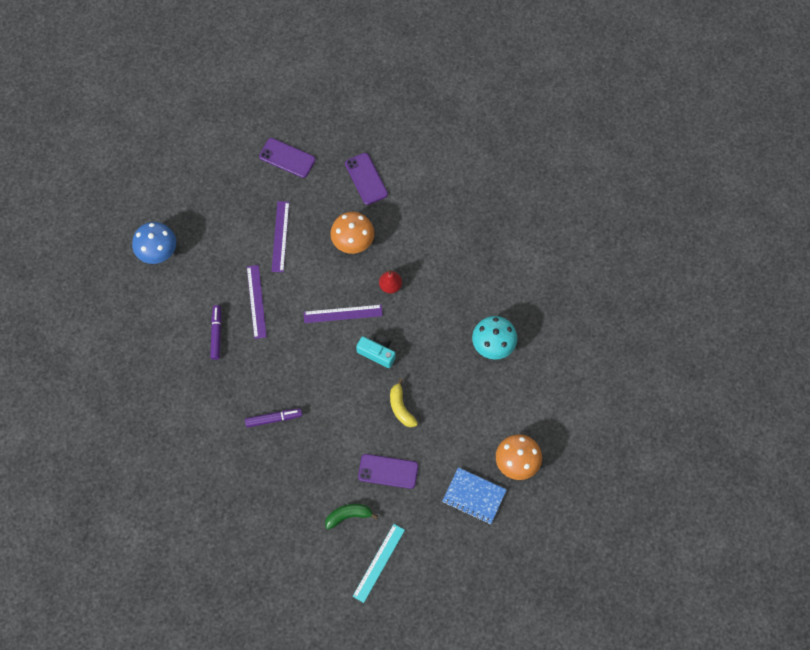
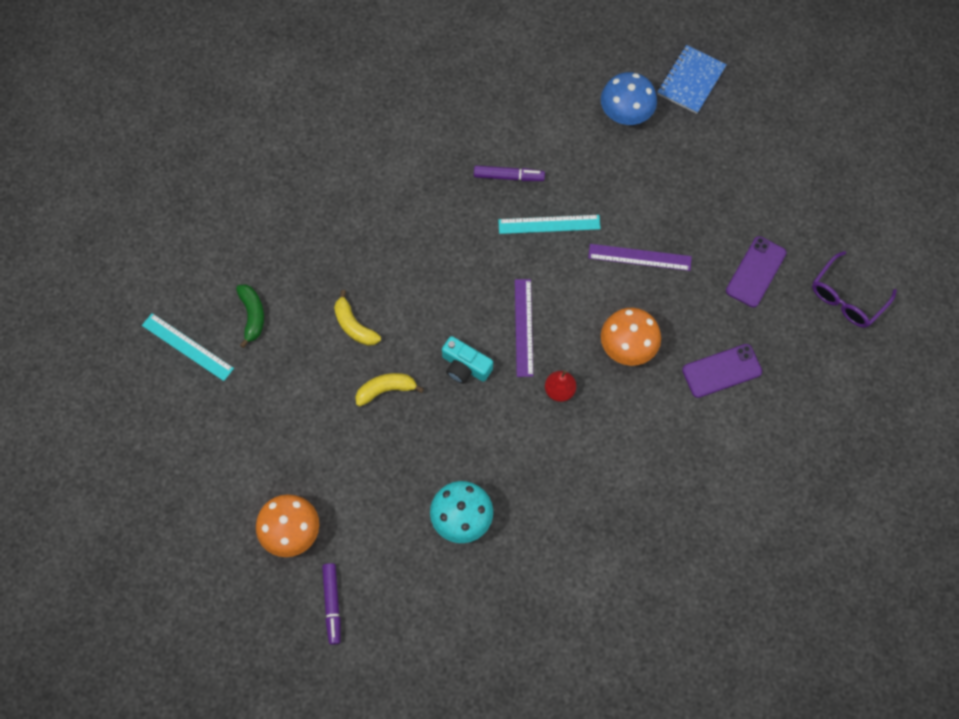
camera: 95 degrees right, 0 degrees up
(256, 301) = (549, 224): purple ruler -> turquoise ruler
(273, 419) = (389, 237): purple marker -> purple marker (332, 604)
(304, 99) = (846, 298): none -> purple glasses
(351, 437) = (354, 326): none -> yellow banana
(377, 352) = (465, 366): turquoise camera -> turquoise camera turned 90 degrees clockwise
(388, 471) = (302, 367): purple phone -> none
(474, 496) = (253, 471): blue notebook -> blue notebook (690, 81)

